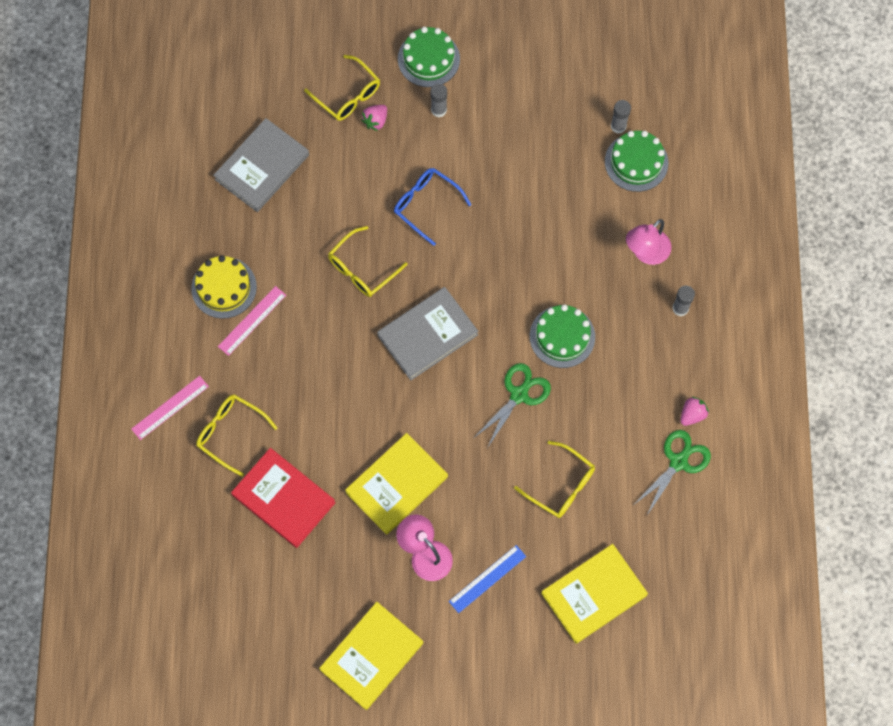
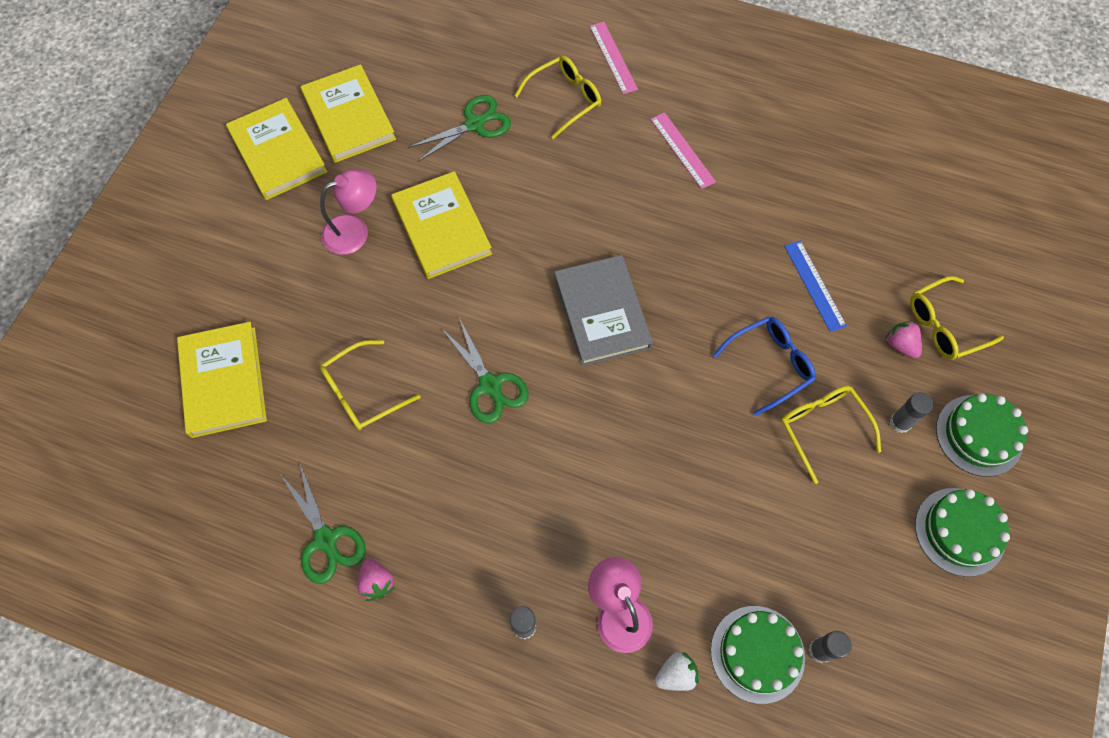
camera: 110 degrees right, 5 degrees down
(224, 287) = (730, 135): yellow cake -> none
(262, 167) = (867, 210): grey book -> none
(283, 499) = (475, 124): red book -> green scissors
(313, 611) = (349, 117): none -> yellow book
(362, 269) = (708, 271): yellow glasses -> yellow glasses (822, 428)
(487, 578) = (298, 280): blue ruler -> blue ruler (814, 285)
(562, 336) = (543, 461): green cake -> green cake (959, 531)
(669, 206) = (676, 674): none -> white strawberry

